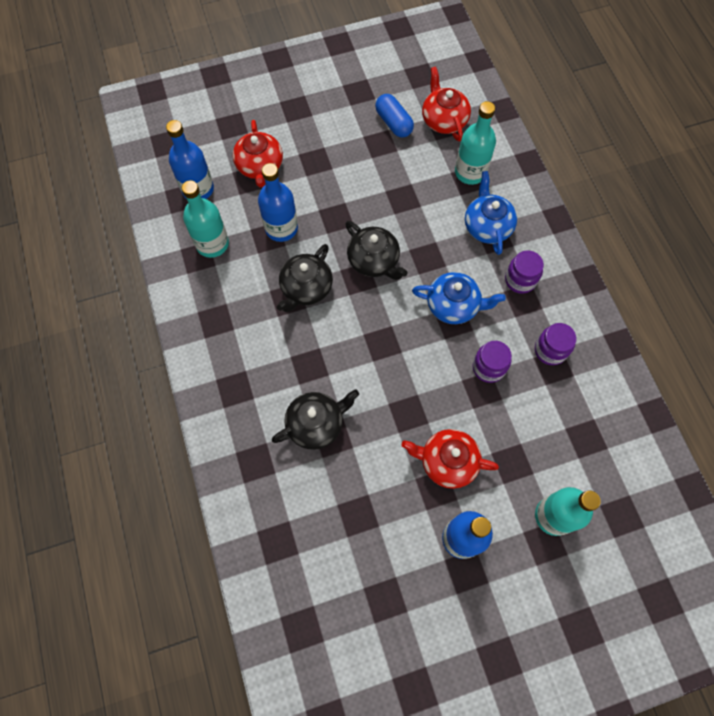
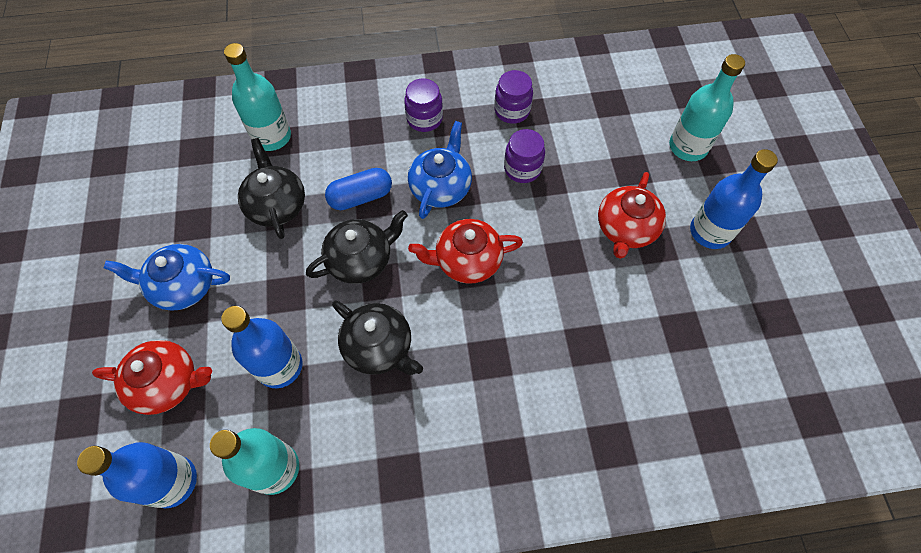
camera: 80 degrees left, 5 degrees down
(316, 424) = (568, 361): black teapot -> black teapot (276, 205)
(393, 123) = (168, 203): blue capsule -> blue capsule (360, 197)
(443, 120) = (187, 149): red teapot -> red teapot (467, 260)
(487, 226) = (348, 135): blue teapot -> blue teapot (183, 285)

